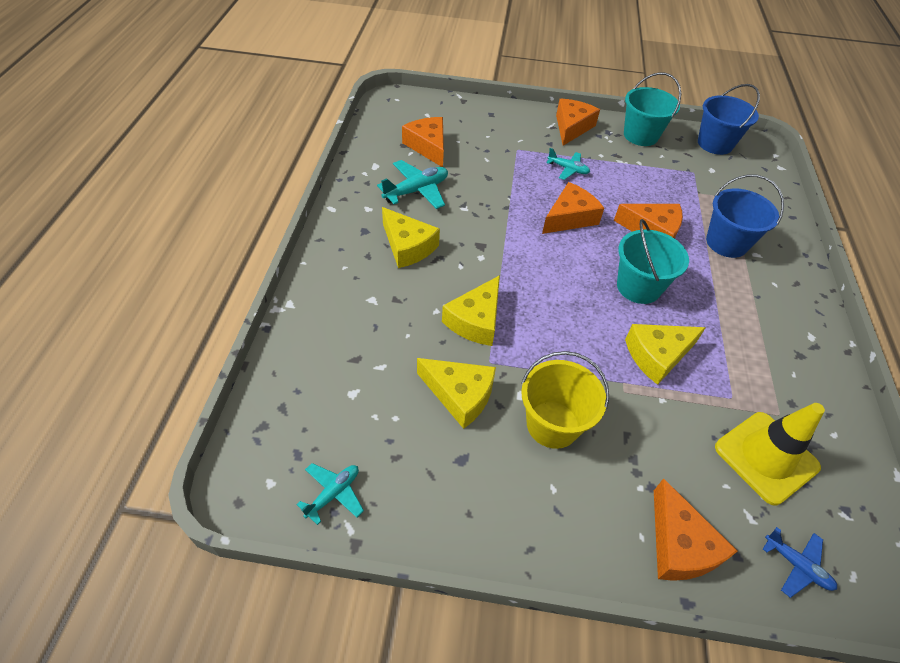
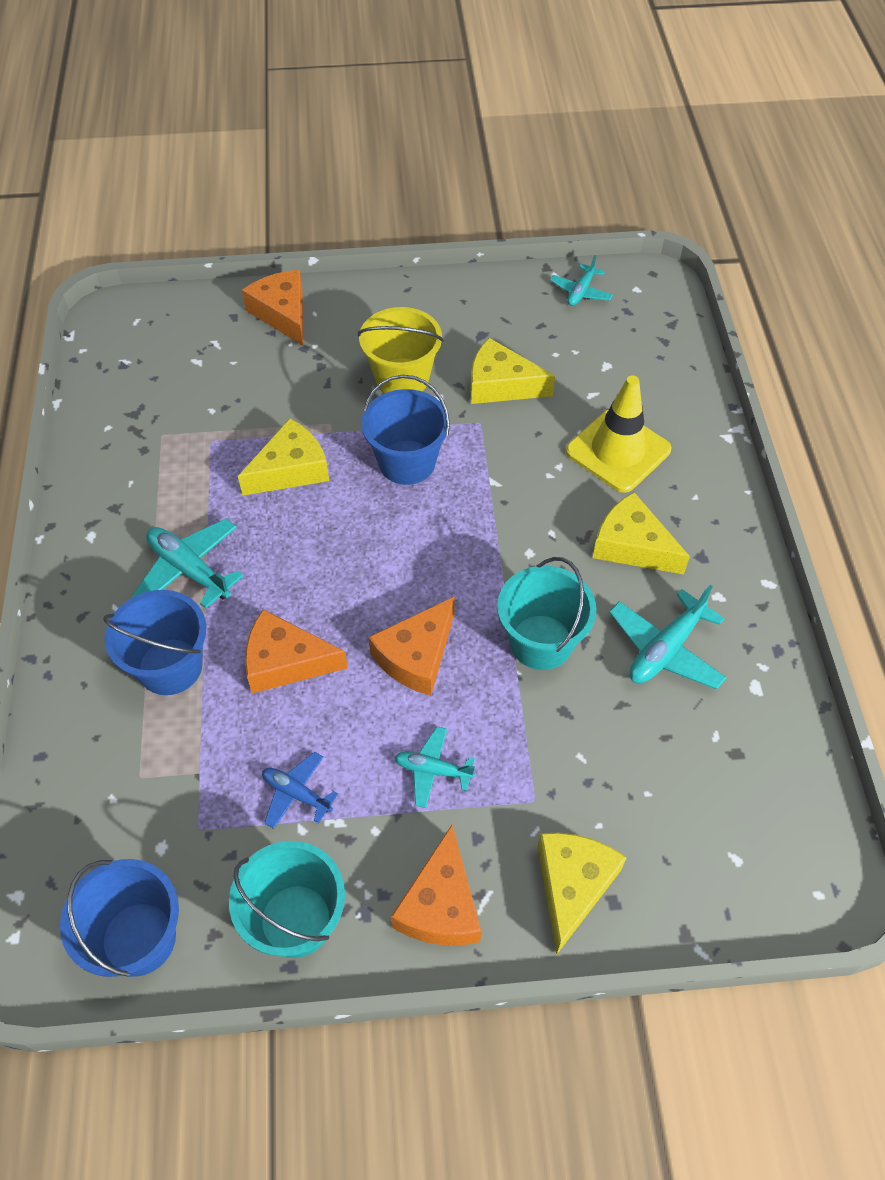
camera: 170 degrees right, 5 degrees up
(428, 146) = (693, 761): orange cheese -> none
(476, 320) = (509, 465): yellow cheese -> yellow cheese (572, 886)
(559, 340) = (407, 462): none -> blue bucket
(638, 287) = (310, 556): turquoise bucket -> turquoise bucket (541, 642)
(727, 296) = (189, 570): none -> turquoise plane
(766, 457) = (188, 392): yellow traffic cone -> yellow traffic cone (618, 451)
(796, 565) = (183, 319): blue plane -> blue plane (296, 793)

